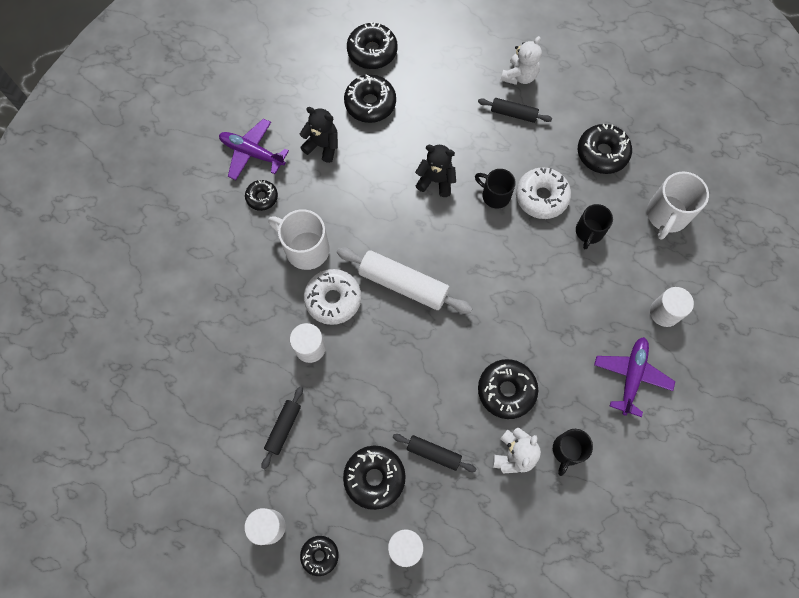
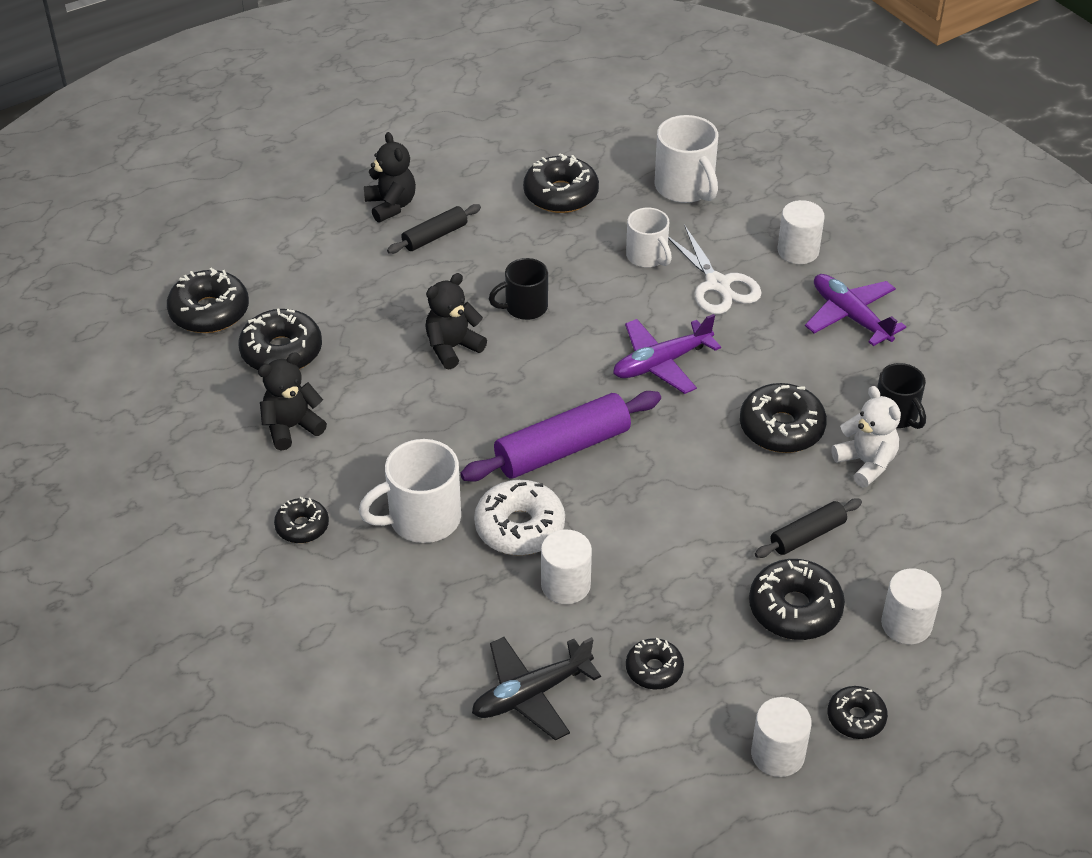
camera: 55 degrees left, 25 degrees down
(228, 377) = (531, 694): none -> black plane
(252, 153) = (225, 504): purple plane -> purple plane (661, 363)
(284, 428) = (654, 669): black rolling pin -> black donut
(403, 284) = (562, 449): white rolling pin -> purple rolling pin
(519, 76) = (391, 205): white teddy bear -> black teddy bear
(541, 197) = (566, 270): white donut -> none
(589, 232) = (647, 256): black mug -> white mug
(597, 284) = (717, 284): none -> white scissors

